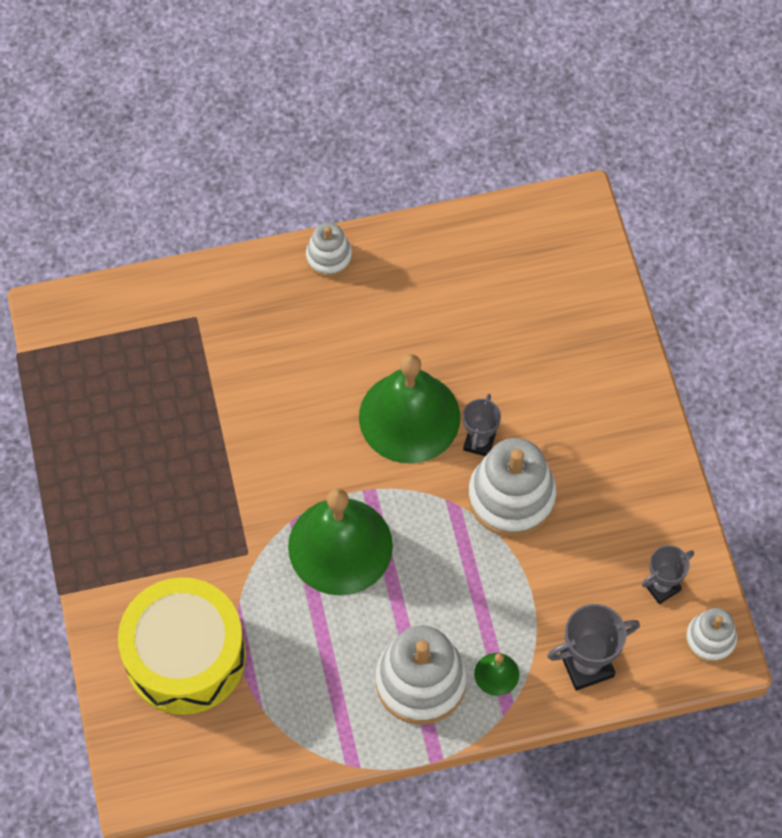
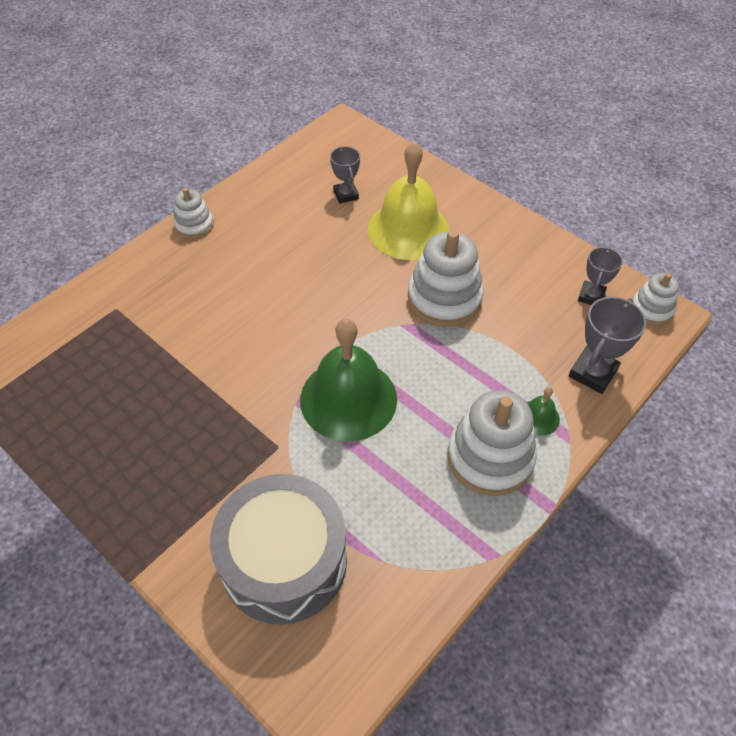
camera: 35 degrees left, 10 degrees down
(185, 656) = (284, 560): yellow drum -> grey drum
(409, 417) = (330, 288): green bell -> none
(479, 442) = (393, 278): grey trophy -> grey trophy (346, 195)
(540, 393) = (408, 229): none -> yellow bell

